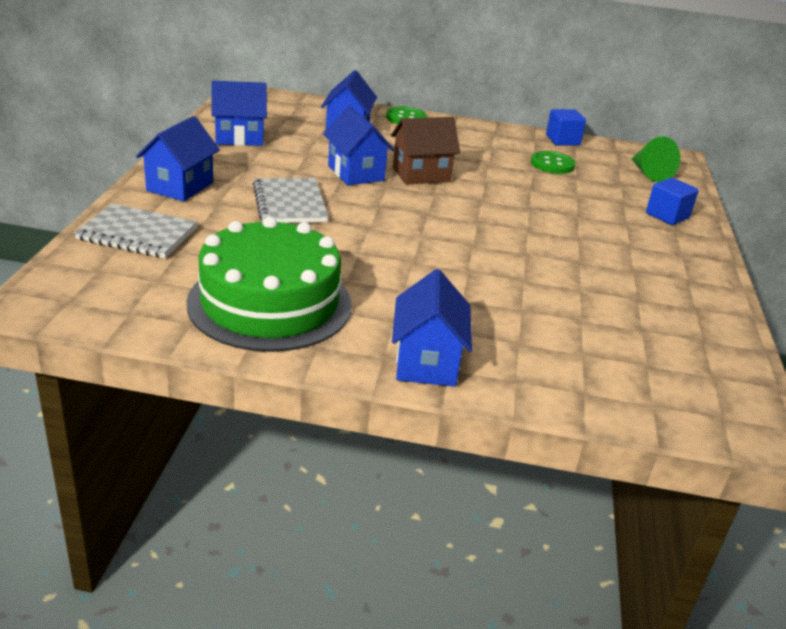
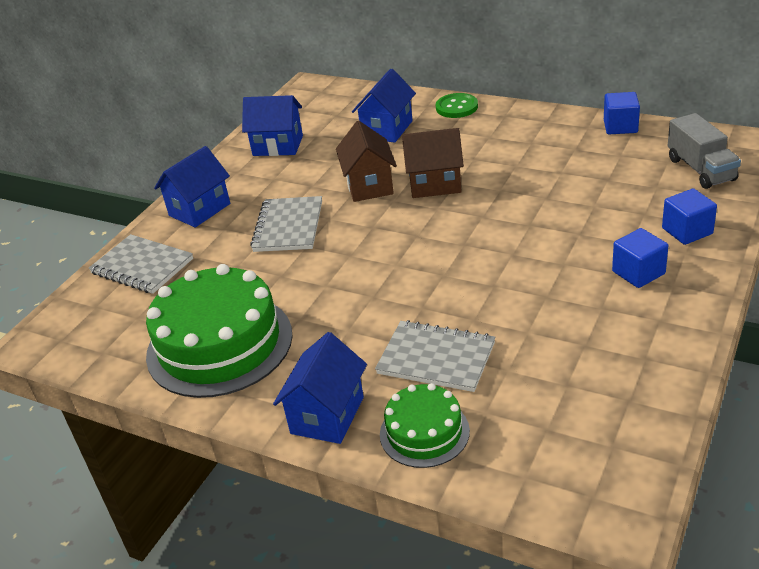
camera: 25 degrees right, 5 degrees up
(356, 173) = (369, 185): blue house -> brown house
(508, 311) = (436, 358): none -> grey notebook
(535, 373) = (424, 432): none -> green cake
(552, 164) = (588, 162): green button -> none
(647, 245) = (638, 273): none -> blue cube
(649, 173) = (700, 169): green cone -> grey truck

